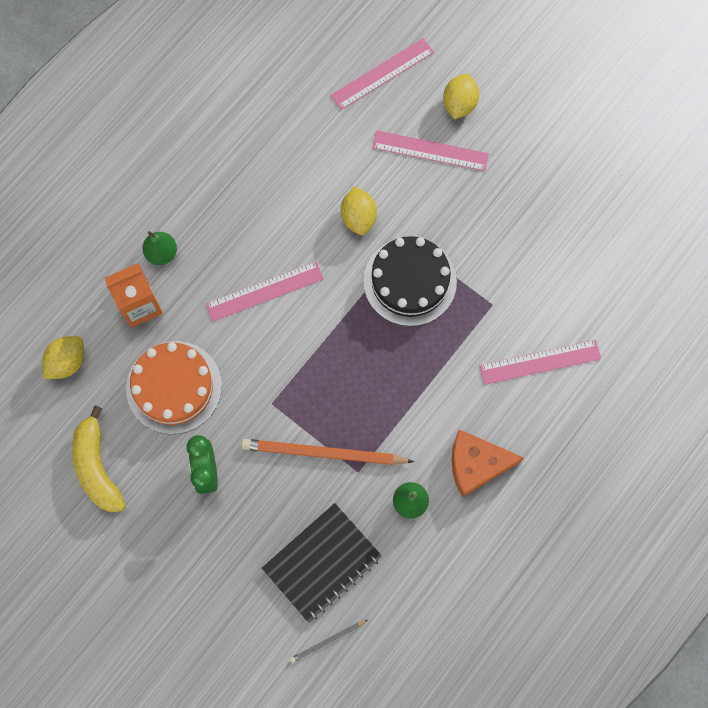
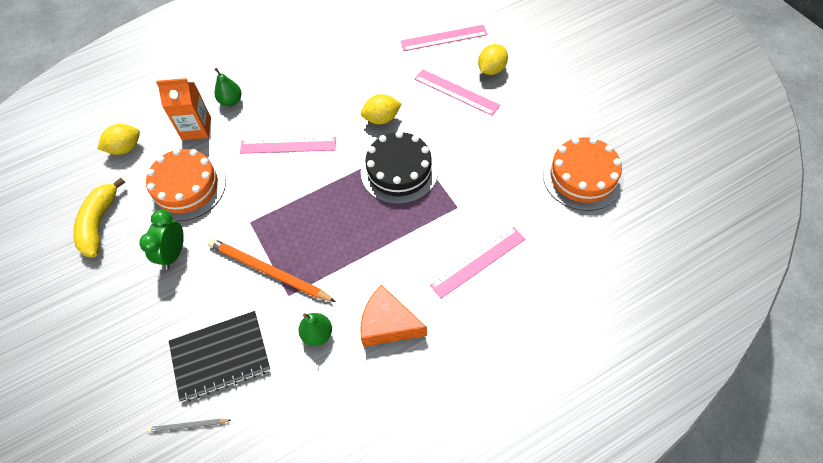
camera: 25 degrees right, 15 degrees down
(358, 217) = (382, 119): yellow lemon -> yellow lemon turned 60 degrees clockwise
(540, 362) = (478, 262): pink ruler -> pink ruler turned 45 degrees counterclockwise
(612, 220) = (582, 177): none -> orange cake

